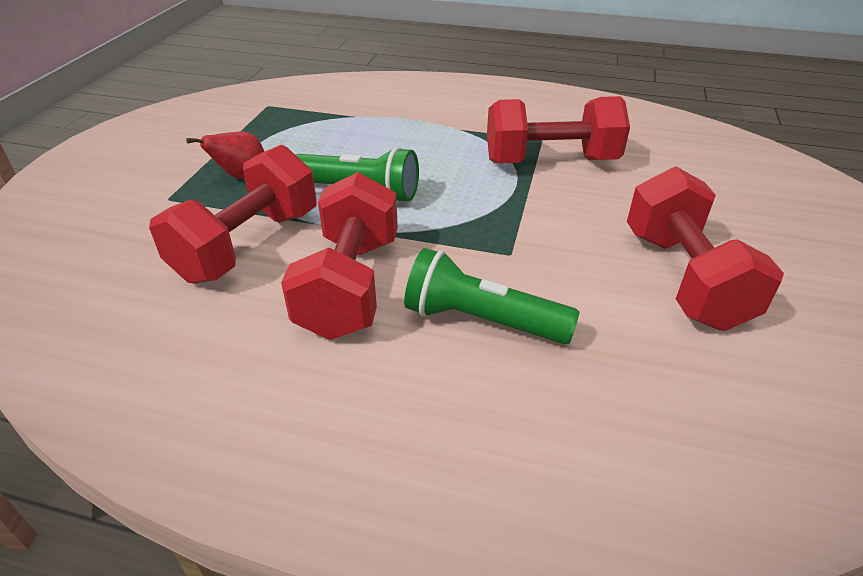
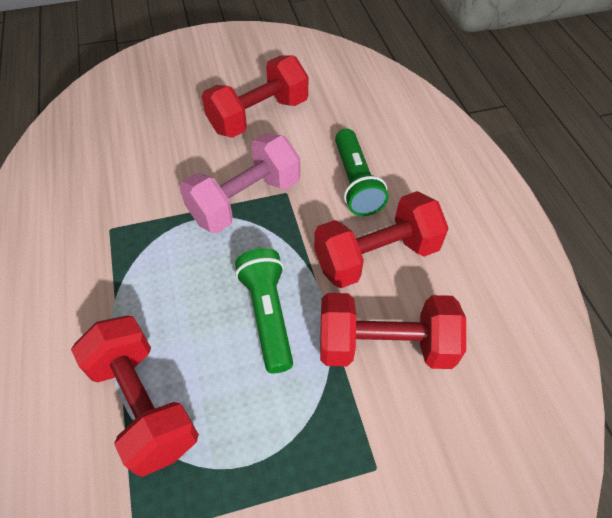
camera: 120 degrees left, 15 degrees up
(241, 176) = (303, 431): red pear -> none
(520, 220) = (245, 200): none -> pink dumbbell
(551, 161) = (148, 210): red dumbbell -> red dumbbell (144, 404)

